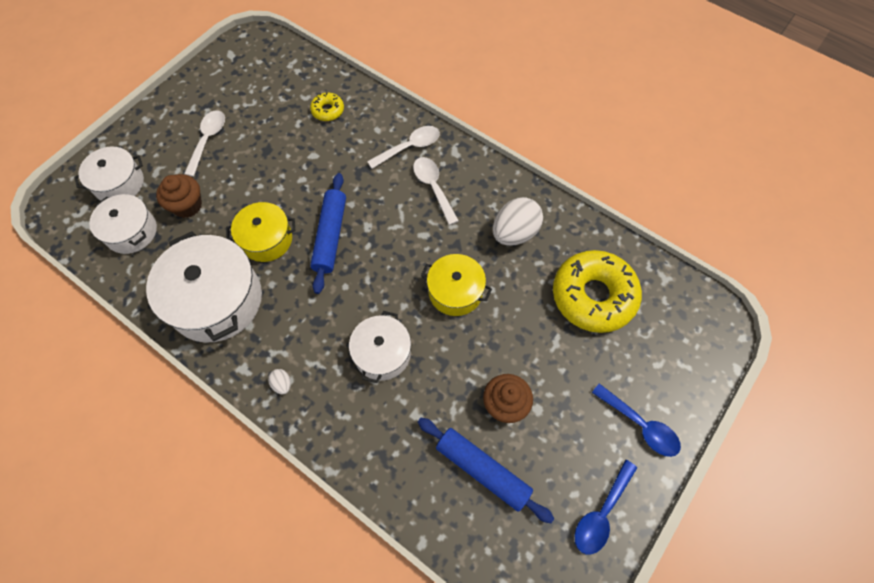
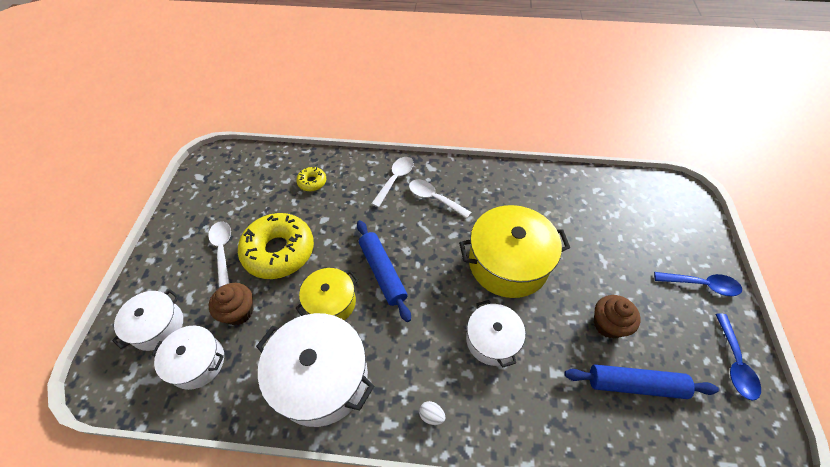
camera: 30 degrees left, 10 degrees down
(455, 291) = (508, 263): yellow pot -> yellow pot, size x1.69
(514, 233) = (515, 201): white egg -> none
(593, 296) = (599, 216): yellow donut -> yellow donut (279, 251)

